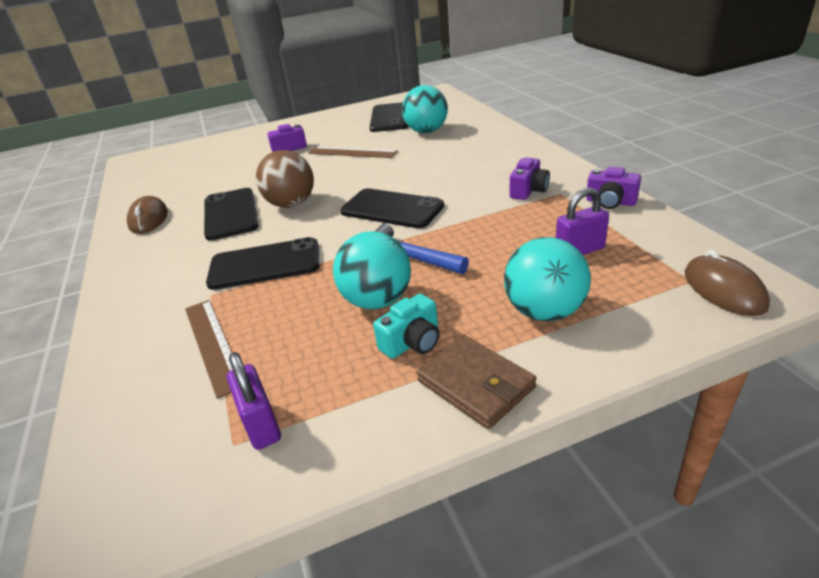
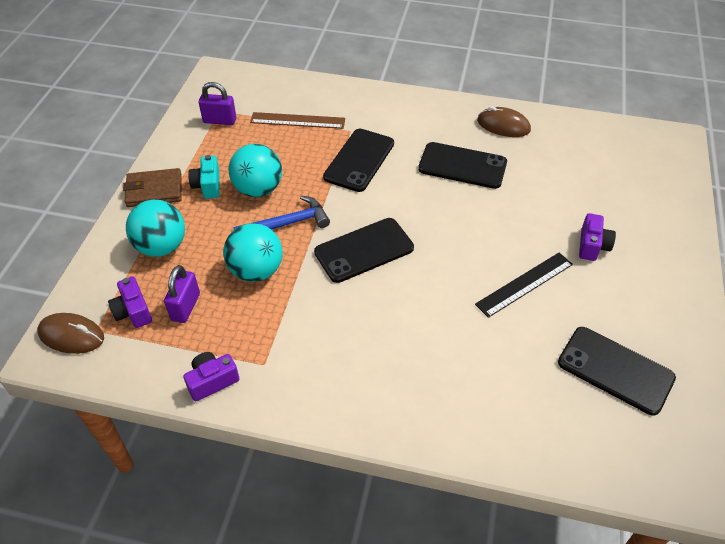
camera: 120 degrees right, 15 degrees up
(291, 204) = (442, 201): brown ball -> none
(352, 152) = (524, 284): brown ruler -> black ruler
(426, 131) = (525, 374): turquoise ball -> turquoise ball (256, 270)
(528, 190) = (293, 348): purple camera -> purple camera (133, 311)

